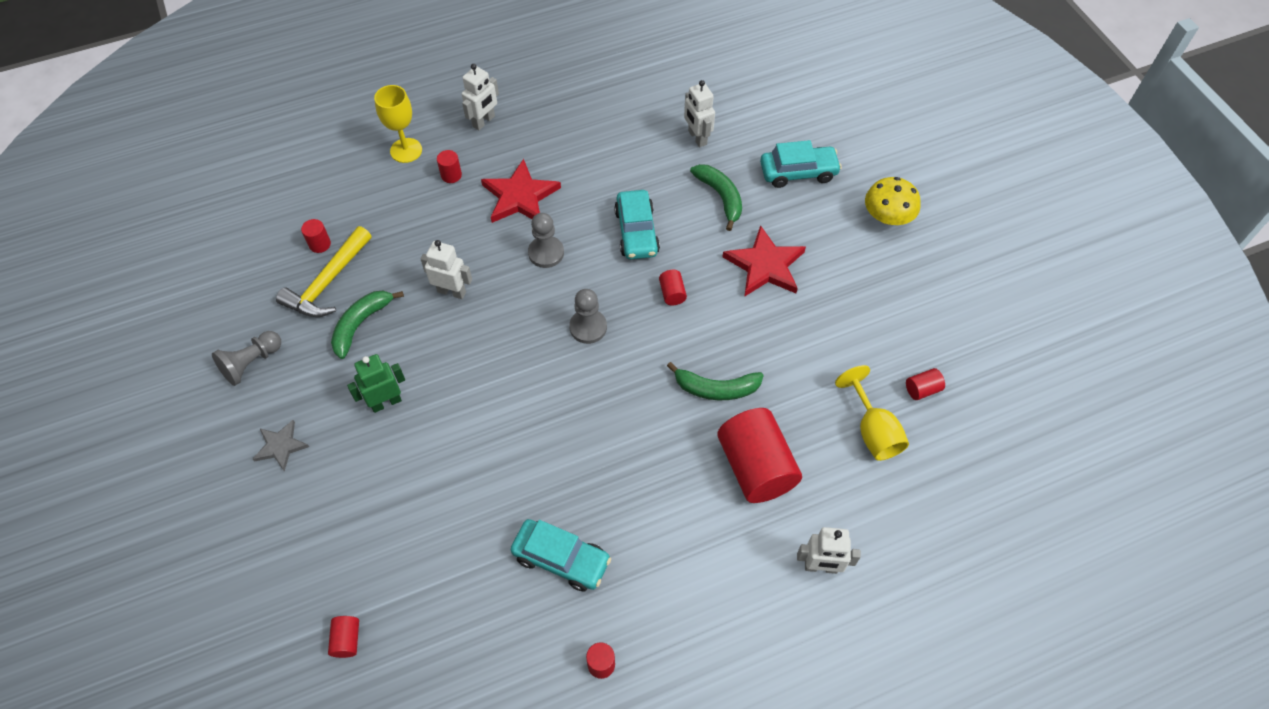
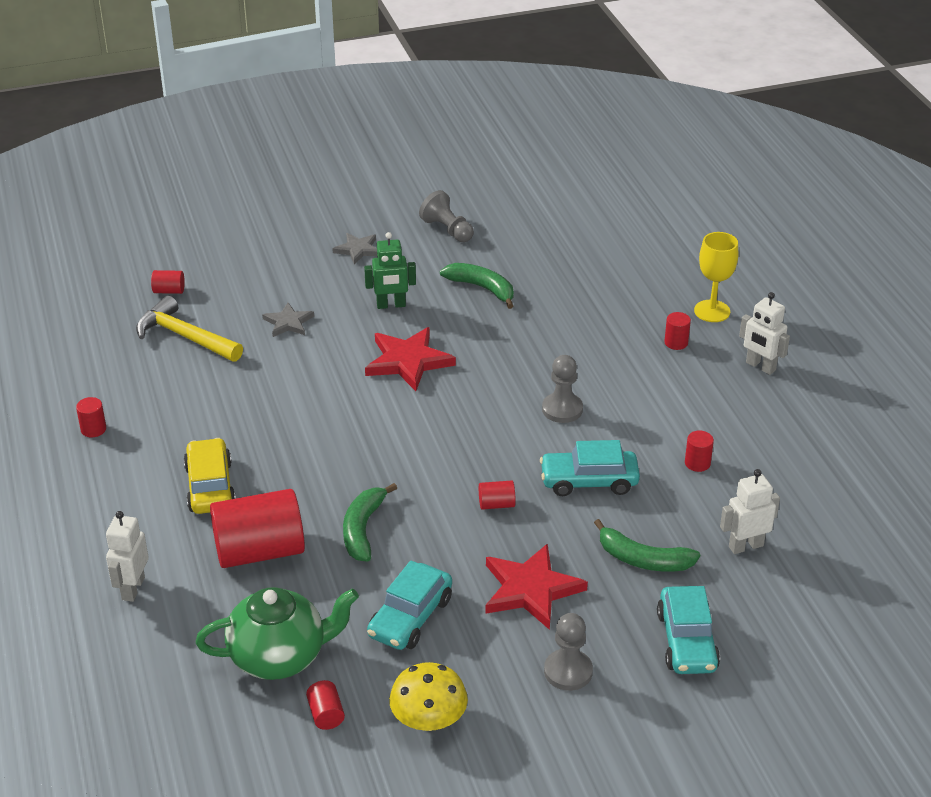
camera: 95 degrees right, 20 degrees down
(320, 244) = (583, 260): red cylinder -> red cylinder (697, 463)
(328, 283) = (534, 267): yellow hammer -> yellow hammer (185, 336)
(386, 402) = (391, 305): green robot -> green robot turned 105 degrees clockwise
(413, 497) = (288, 322): none -> grey star
(452, 291) = (516, 343): white robot -> none
(520, 196) = (645, 392): red star -> red star (408, 361)
(561, 559) = (201, 409): turquoise car -> turquoise car (410, 617)
(588, 327) = (458, 436): grey pawn -> grey pawn (568, 671)
(677, 526) = (210, 487): none -> yellow car
(721, 197) = (642, 559): green banana -> green banana turned 45 degrees clockwise
(873, 431) = (280, 657): yellow goblet -> green teapot
(887, 216) = (606, 727): yellow mushroom -> yellow mushroom (428, 719)

